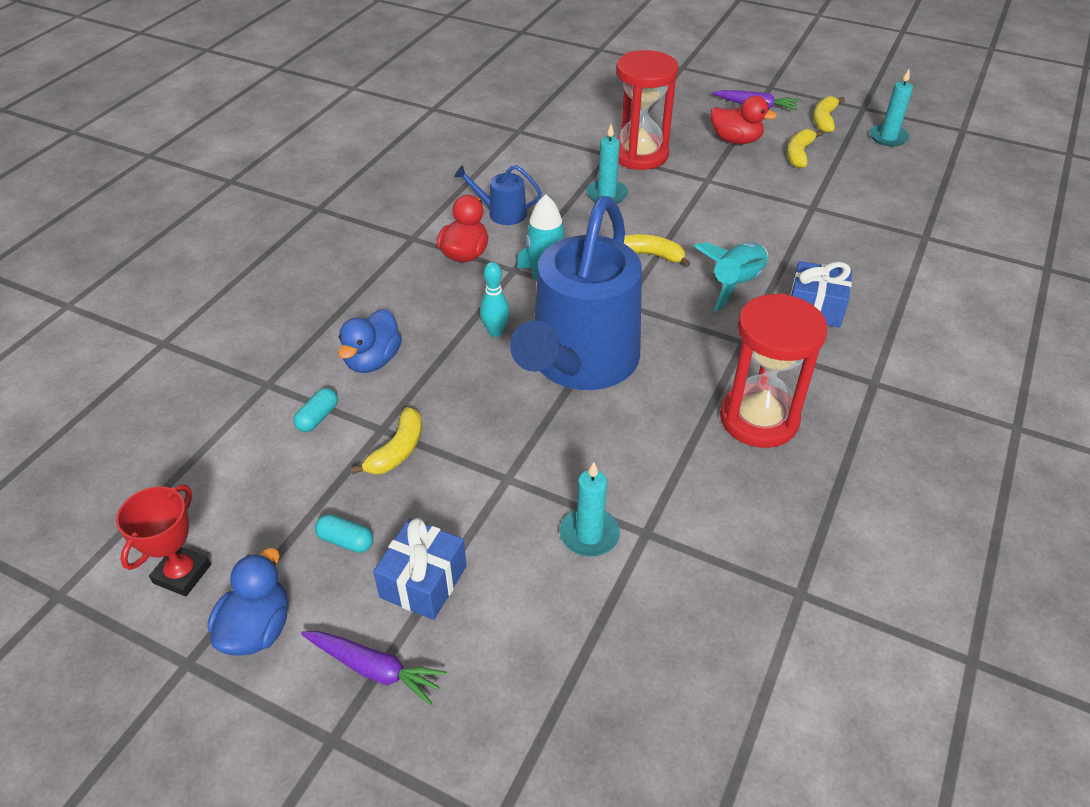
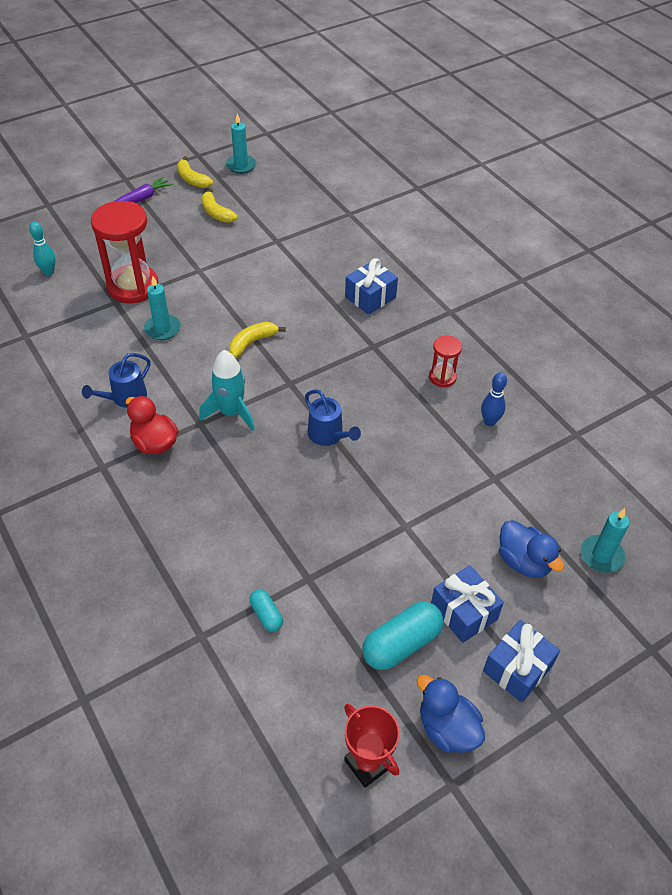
camera: 60 degrees left, 5 degrees up
(346, 541) = (401, 643): turquoise capsule -> turquoise capsule, size x1.85
(373, 360) = (230, 554): blue duck -> blue duck (524, 561)
(374, 669) = (517, 668): purple carrot -> blue gift
(397, 450) = (337, 578): yellow banana -> none
(495, 332) = (259, 466): turquoise bowling pin -> turquoise bowling pin (49, 272)
(580, 362) = (328, 435): blue watering can -> blue watering can, size x0.41
(589, 535) = (479, 506): turquoise candle -> turquoise candle (601, 555)
(732, 492) = (489, 421): none -> blue bowling pin
(735, 284) = (318, 319): turquoise rocket -> none
(736, 140) = (169, 231): red duck -> none
(759, 419) = (442, 377): red hourglass -> red hourglass, size x0.49

